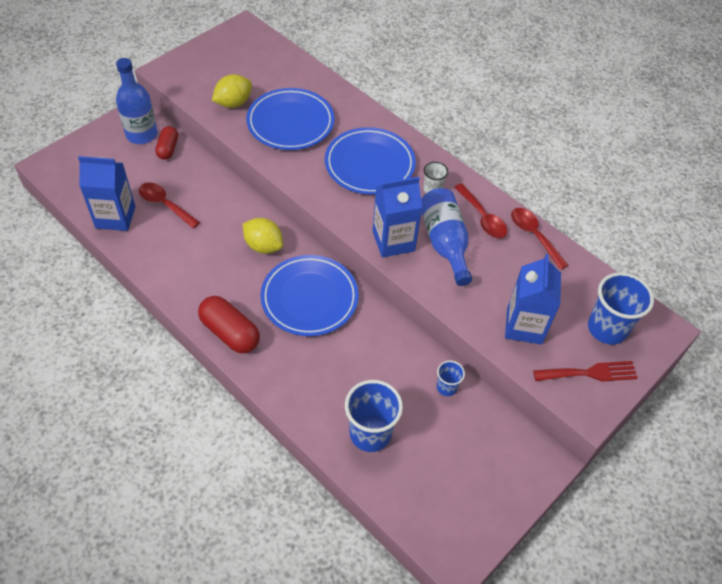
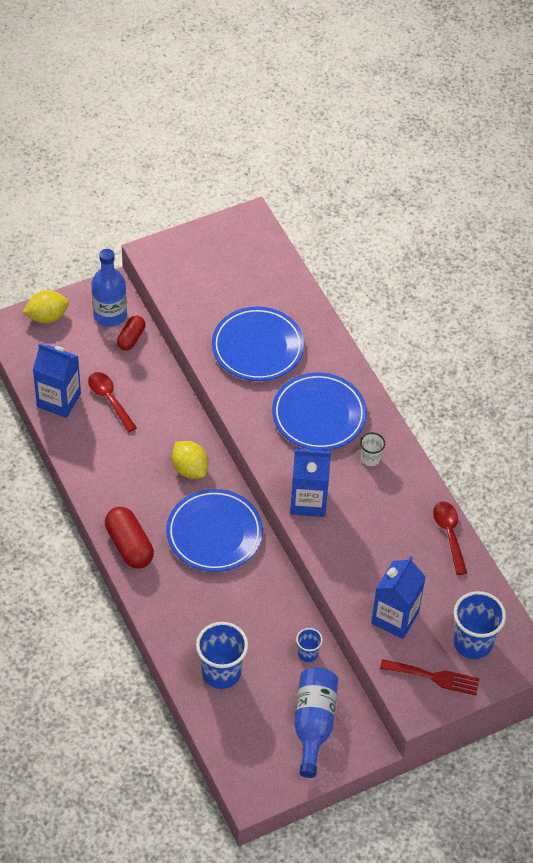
camera: 20 degrees right, 0 degrees up
(233, 103) = (208, 310): yellow lemon -> yellow lemon (47, 317)
(444, 242) = (357, 516): blue bottle -> blue bottle (313, 724)
(482, 217) = (406, 501): red spoon -> none

